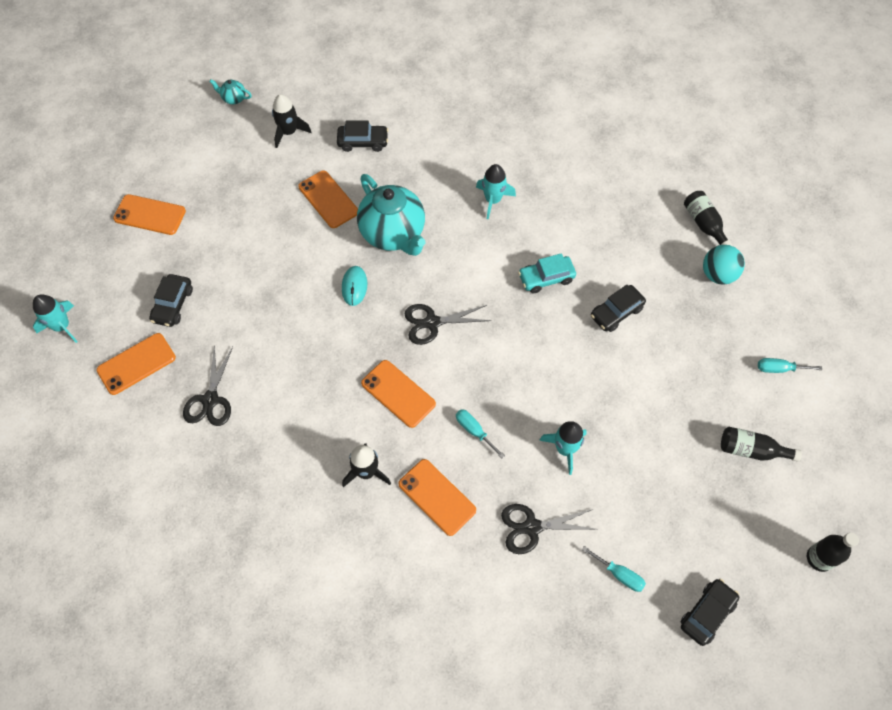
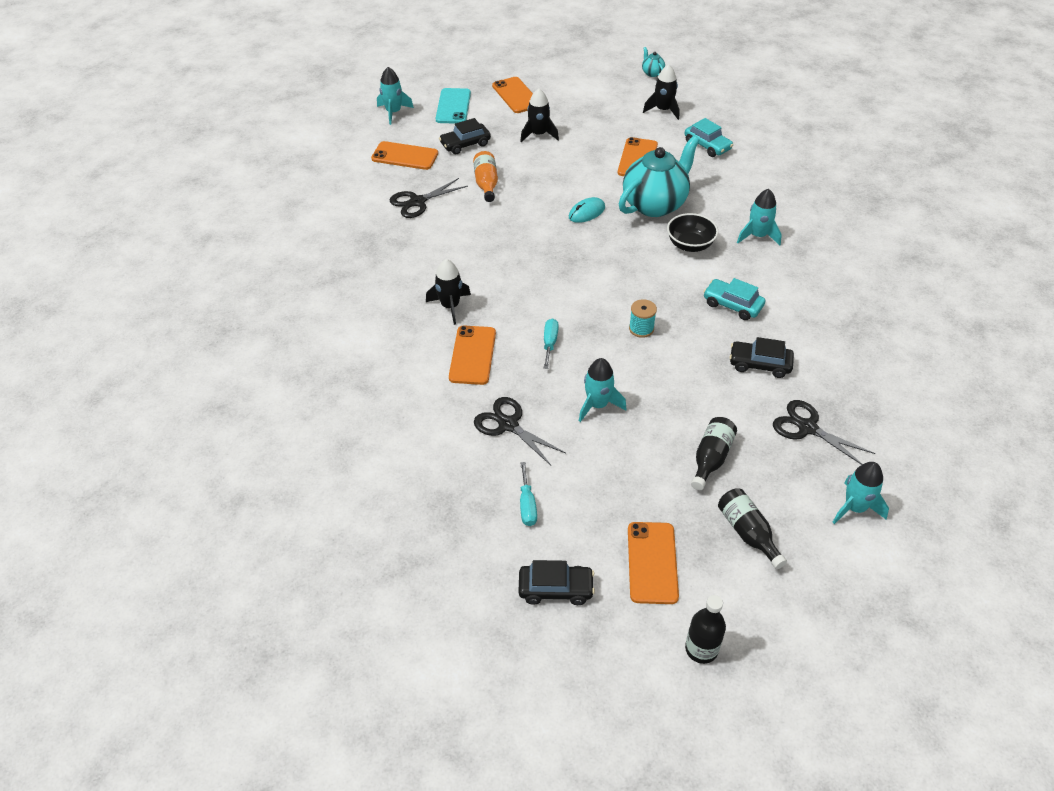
camera: 50 degrees right, 15 degrees down
(109, 273) = (453, 106): none -> turquoise phone
(221, 241) = (538, 134): none -> black rocket
(243, 329) = (486, 184): none -> orange bottle
(363, 142) = (707, 146): black car -> turquoise car
(393, 234) = (655, 204): turquoise teapot -> turquoise teapot turned 150 degrees counterclockwise
(398, 393) = (530, 285): orange phone -> orange phone (652, 562)
(432, 323) = (610, 267): black scissors -> black scissors (807, 428)
(460, 250) = (690, 245): none -> black bowl
(516, 356) = (641, 329): none -> turquoise spool
(704, 224) = (924, 371): black bottle -> black bottle (711, 458)
(718, 274) = (888, 409): turquoise ball -> none
(779, 369) = (854, 507): turquoise screwdriver -> turquoise rocket

